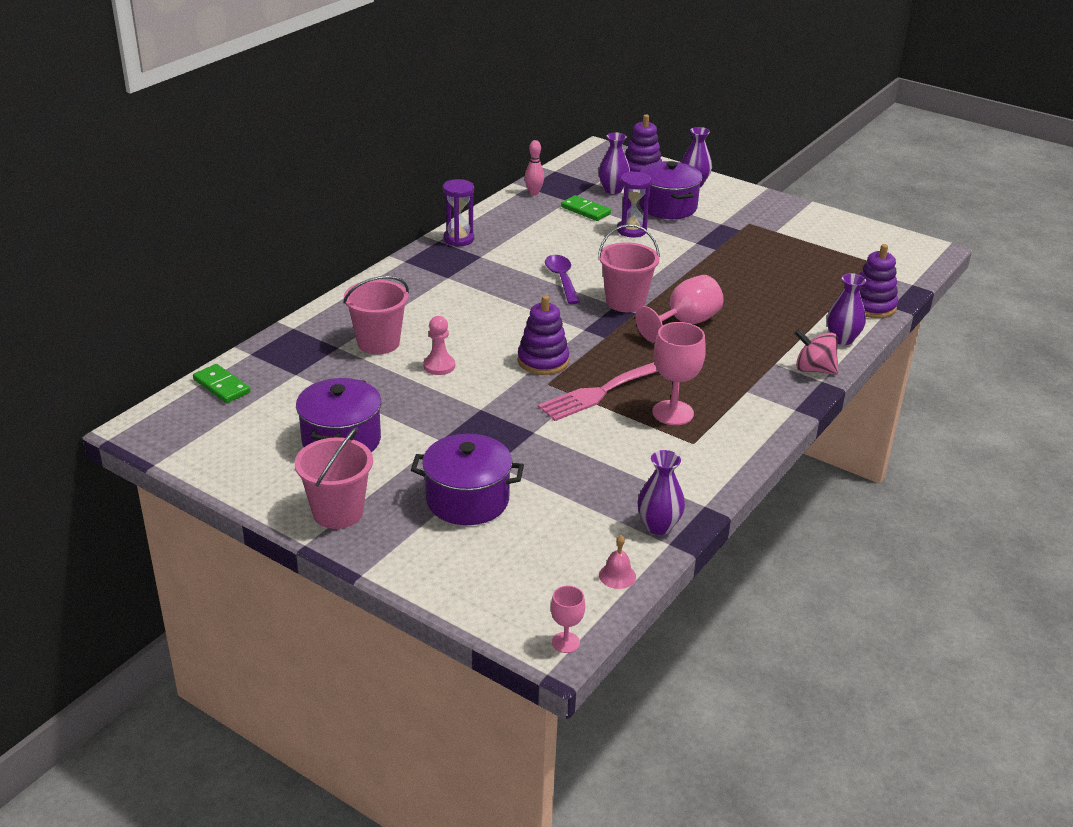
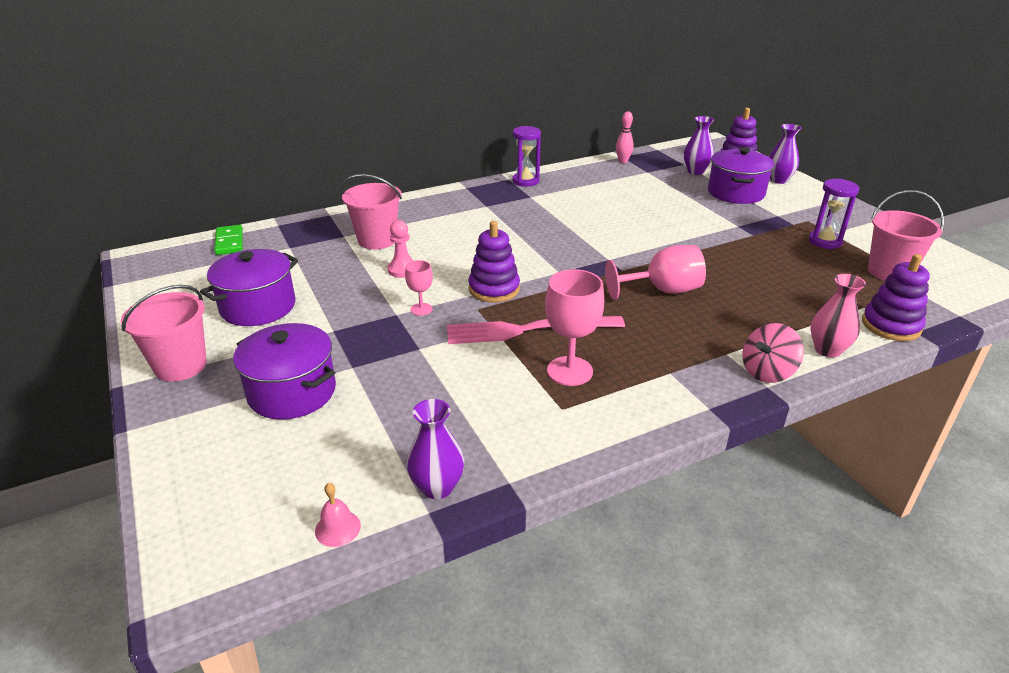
camera: 30 degrees right, 0 degrees up
(561, 279) = (581, 227): purple spoon -> none
(565, 642) = (203, 587): pink goblet -> pink goblet (421, 309)
(585, 210) = (655, 181): green domino -> none
(625, 302) = (621, 259): pink bucket -> pink bucket (889, 272)
(631, 230) = (683, 204): purple hourglass -> purple hourglass (825, 241)
(814, 369) = (767, 372): pink spinning top -> pink spinning top turned 90 degrees counterclockwise
(842, 339) = (827, 350): purple vase -> pink vase

